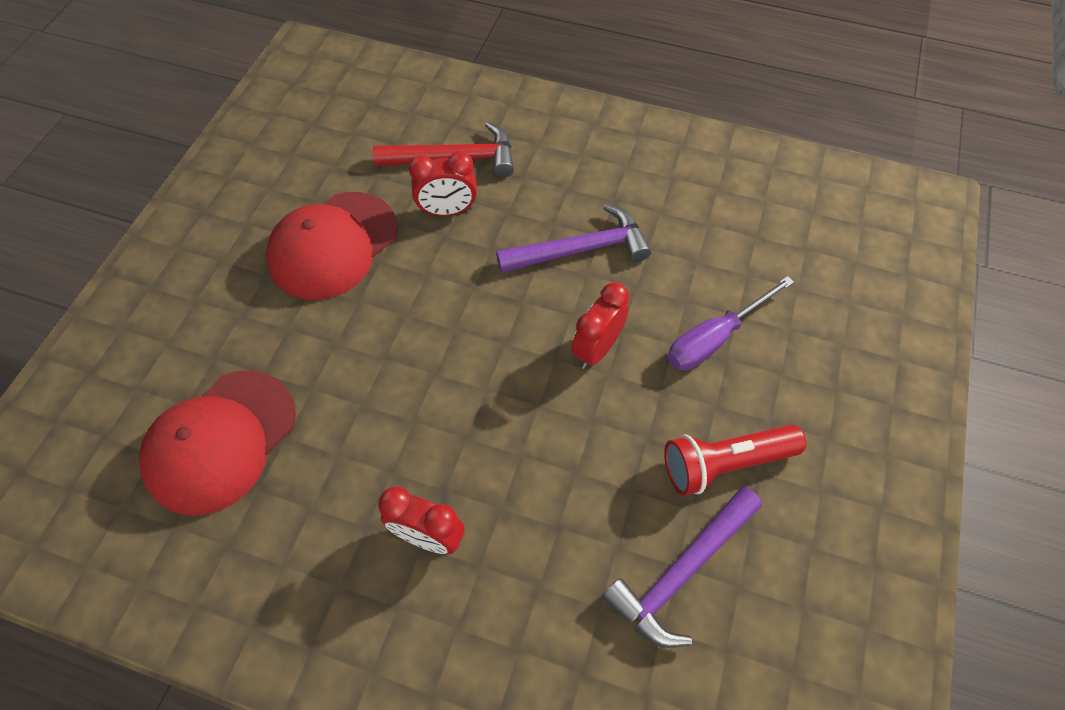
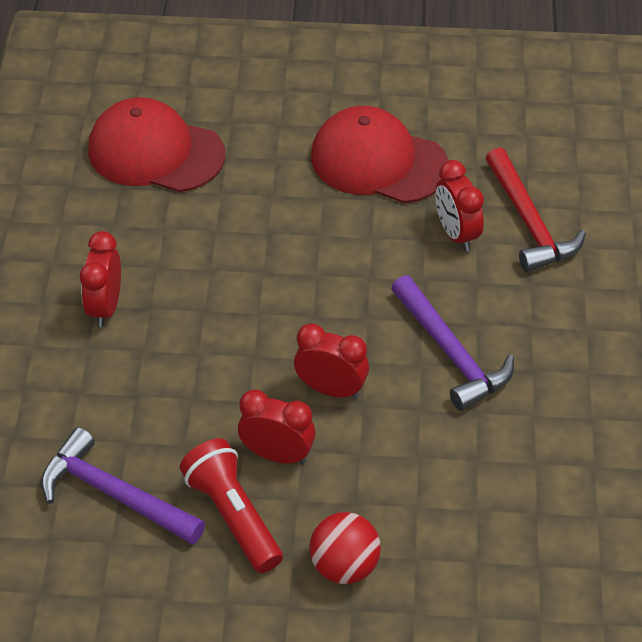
camera: 75 degrees right, 10 degrees down
(662, 410) = (277, 455): none -> red clock
(715, 338) = (379, 489): purple screwdriver -> none
(791, 384) = (344, 566): none -> red ball

